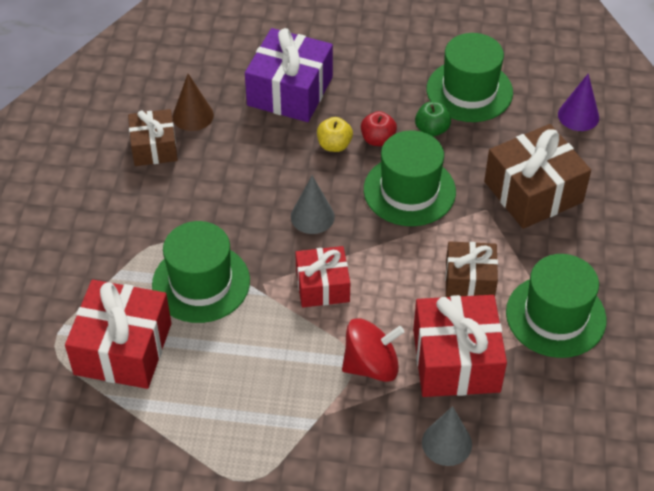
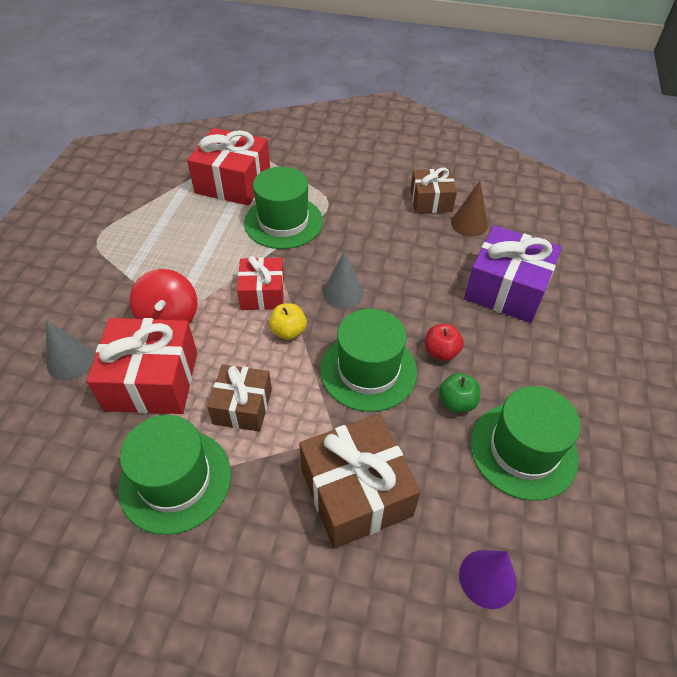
camera: 95 degrees right, 0 degrees up
(334, 145) = (433, 316): yellow apple -> yellow apple (288, 331)

